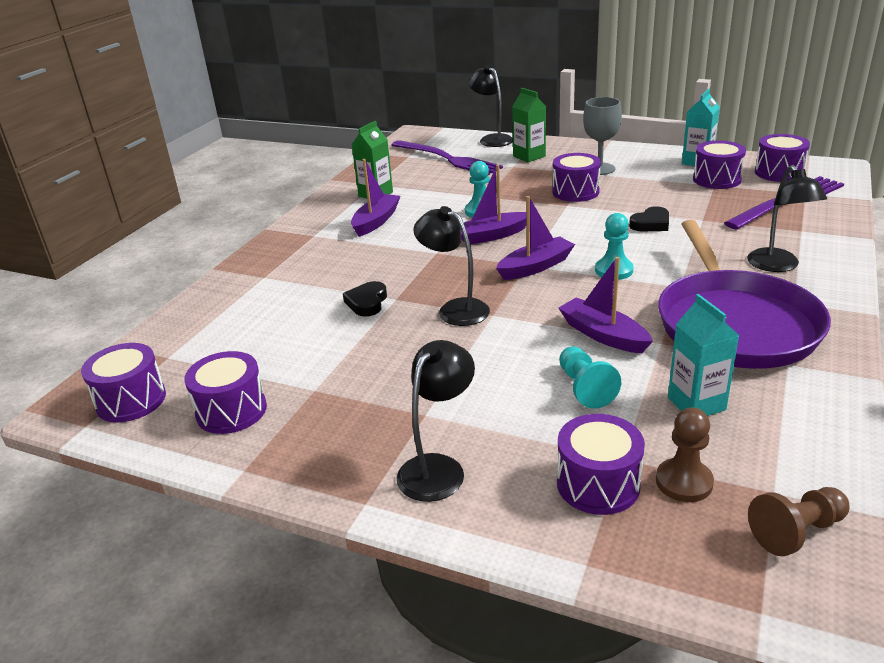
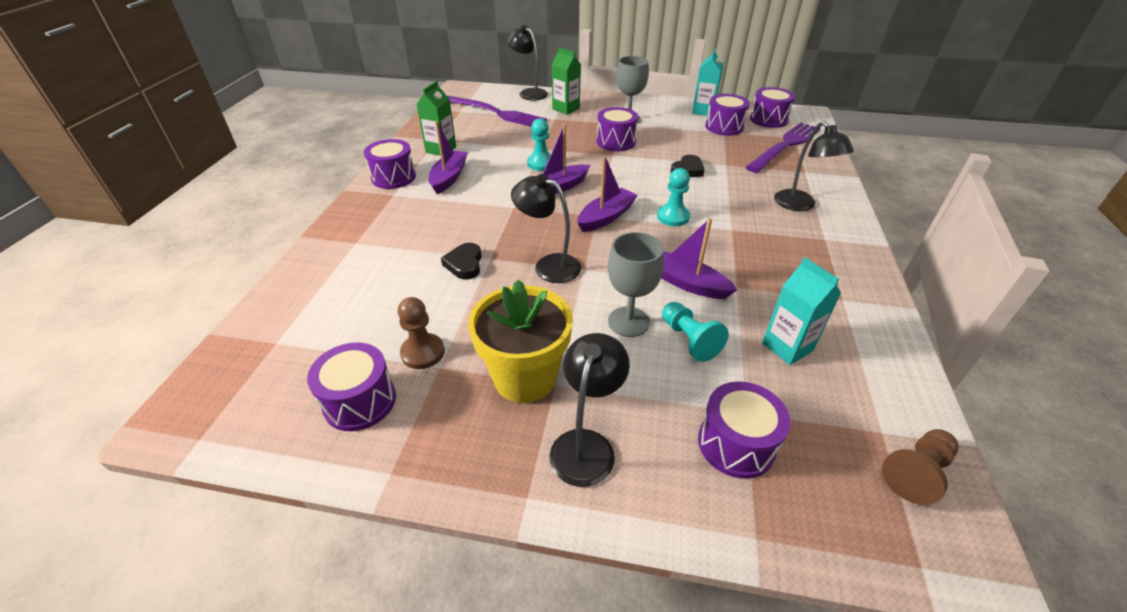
camera: 15 degrees left, 10 degrees up
(131, 400) = (246, 400): purple drum -> purple drum (393, 177)
(396, 406) = (525, 378): none -> yellow flower pot
(523, 366) = (628, 322): none -> grey goblet
(684, 482) = (807, 431): brown pawn -> brown pawn (423, 352)
(734, 323) = (787, 263): purple pan -> none

